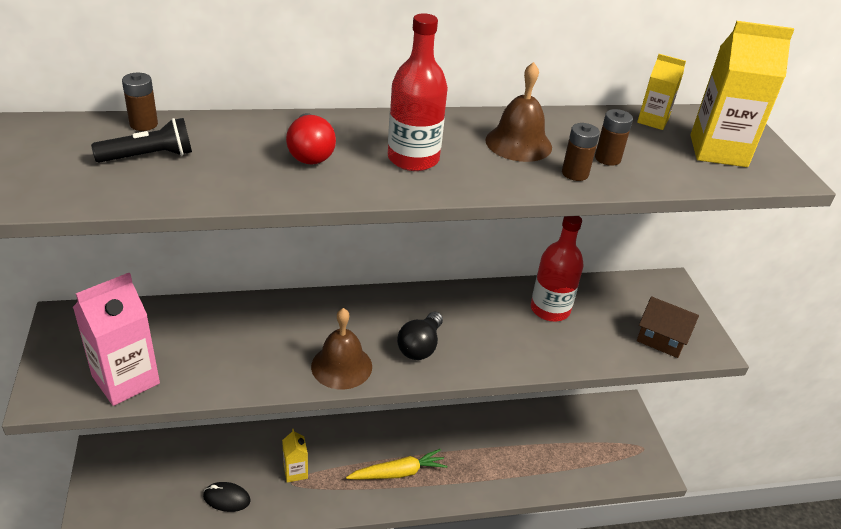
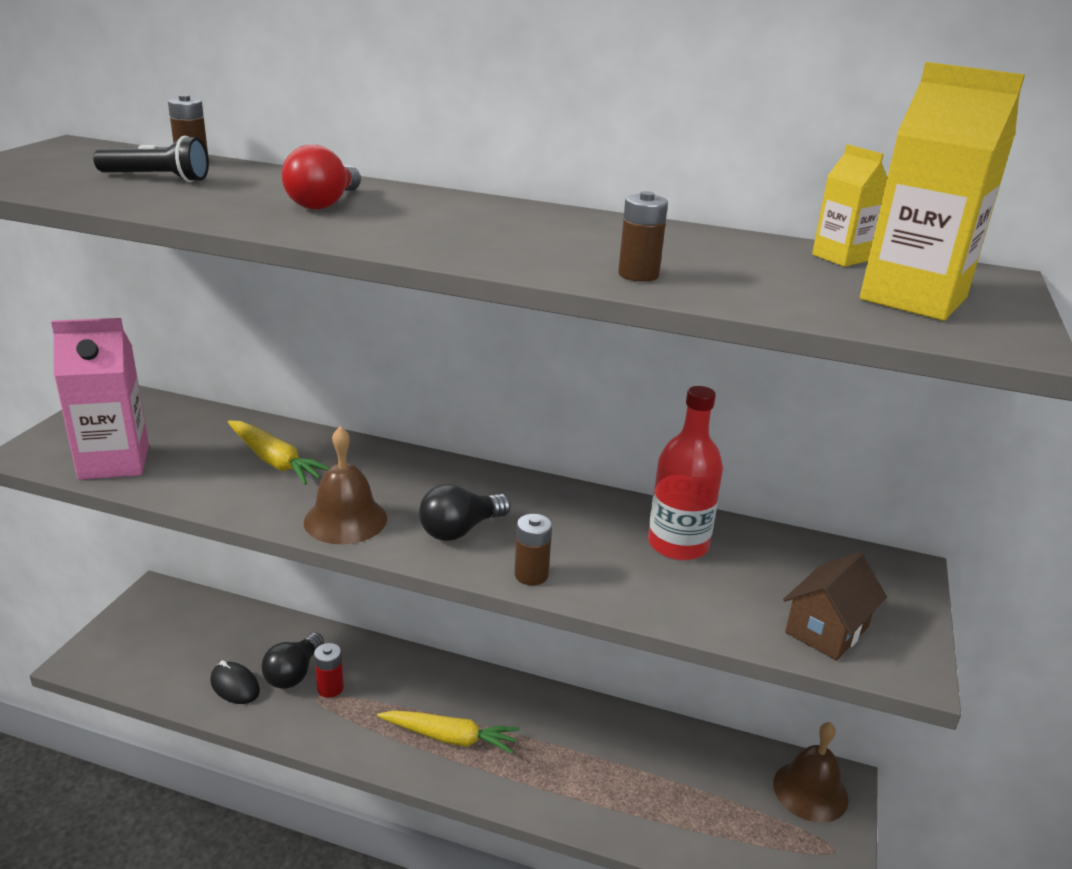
camera: 30 degrees right, 10 degrees down
(248, 335) = (275, 461): none -> yellow carrot
(262, 472) = (294, 673): none -> black light bulb
(295, 472) = (330, 688): yellow carton -> red battery
(413, 159) = (437, 227): red bottle -> none
(518, 143) = (599, 240): brown bell -> brown bell (810, 791)
(607, 158) = (711, 273): brown battery -> brown battery (531, 575)
(661, 339) = (827, 630): brown house -> brown house turned 75 degrees clockwise

